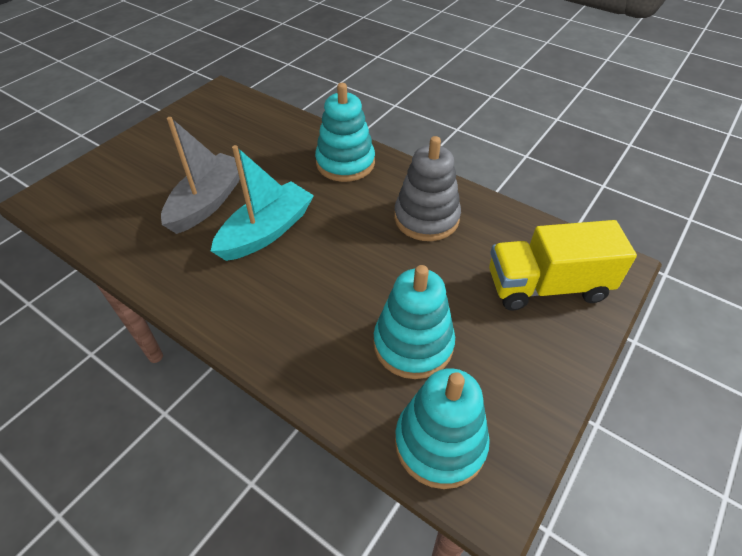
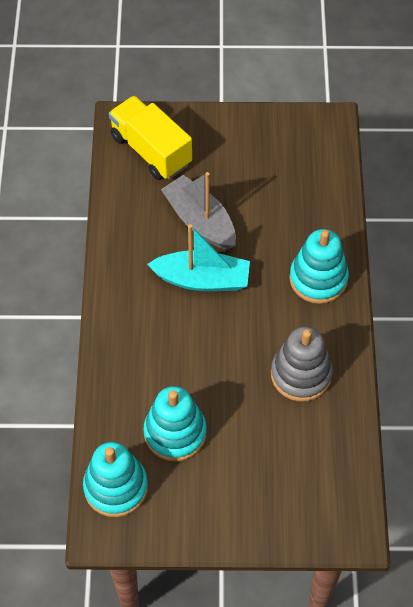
camera: 55 degrees right, 10 degrees up
(208, 202) = (200, 221): grey boat -> grey boat turned 120 degrees counterclockwise
(547, 286) = (293, 492): yellow truck -> yellow truck (151, 150)

